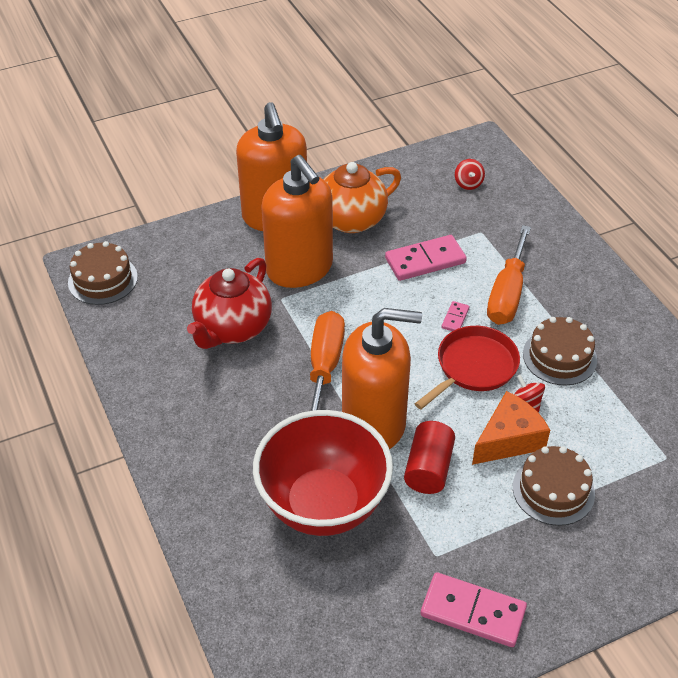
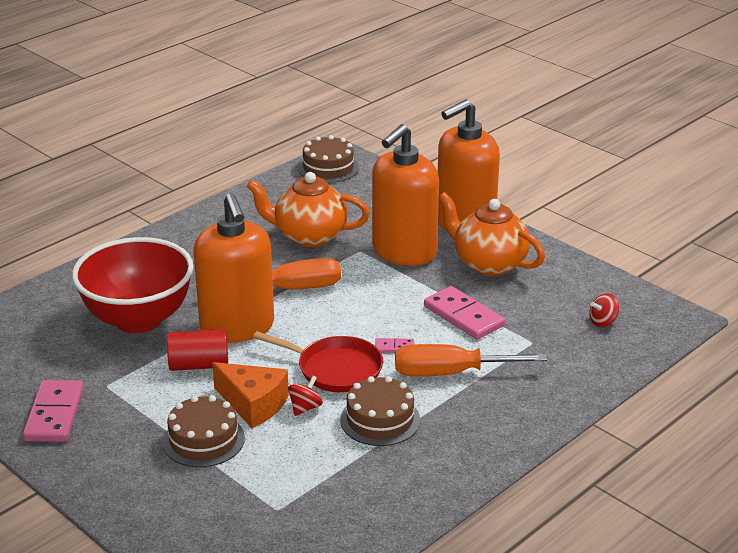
camera: 70 degrees right, 15 degrees down
(232, 328) = (309, 236): red teapot -> orange teapot

